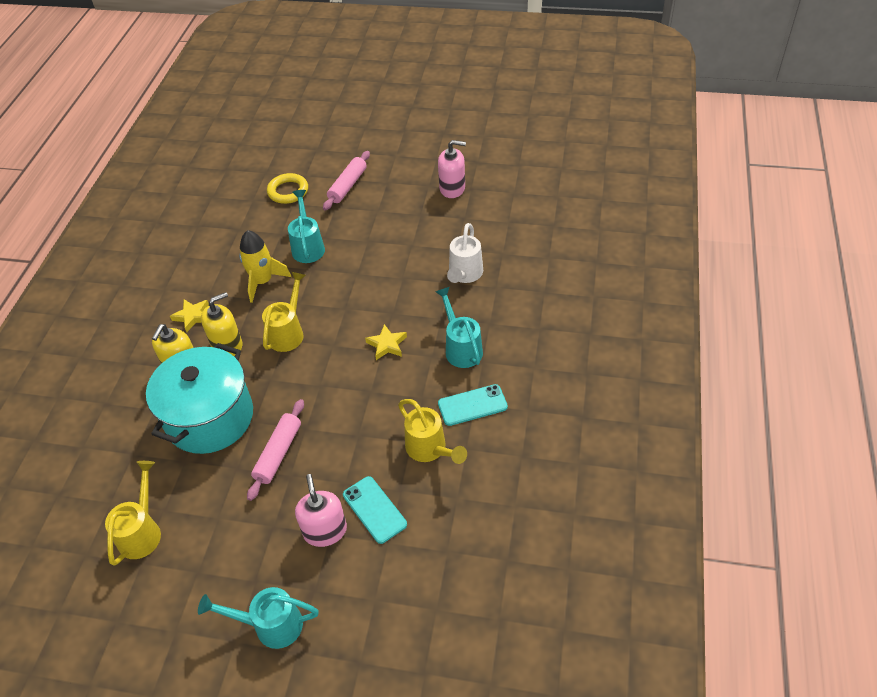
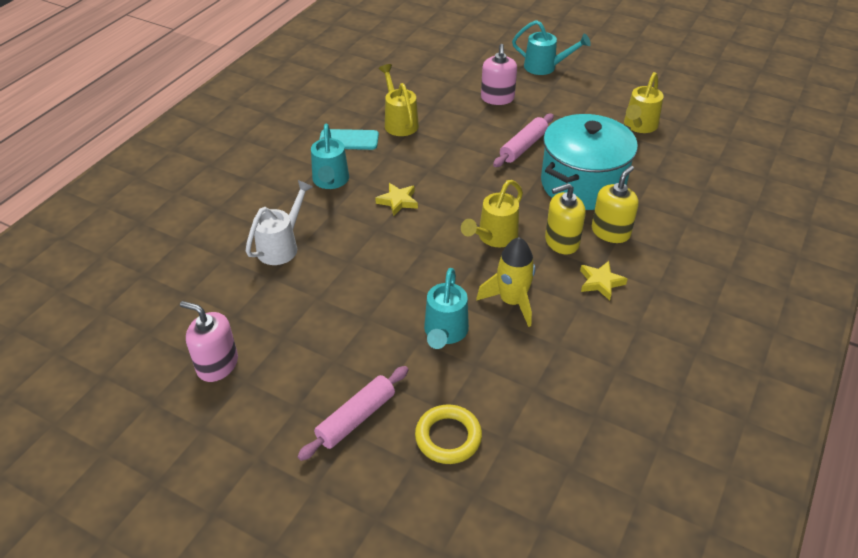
camera: 165 degrees left, 5 degrees down
(374, 509) = (457, 101): turquoise phone -> none

